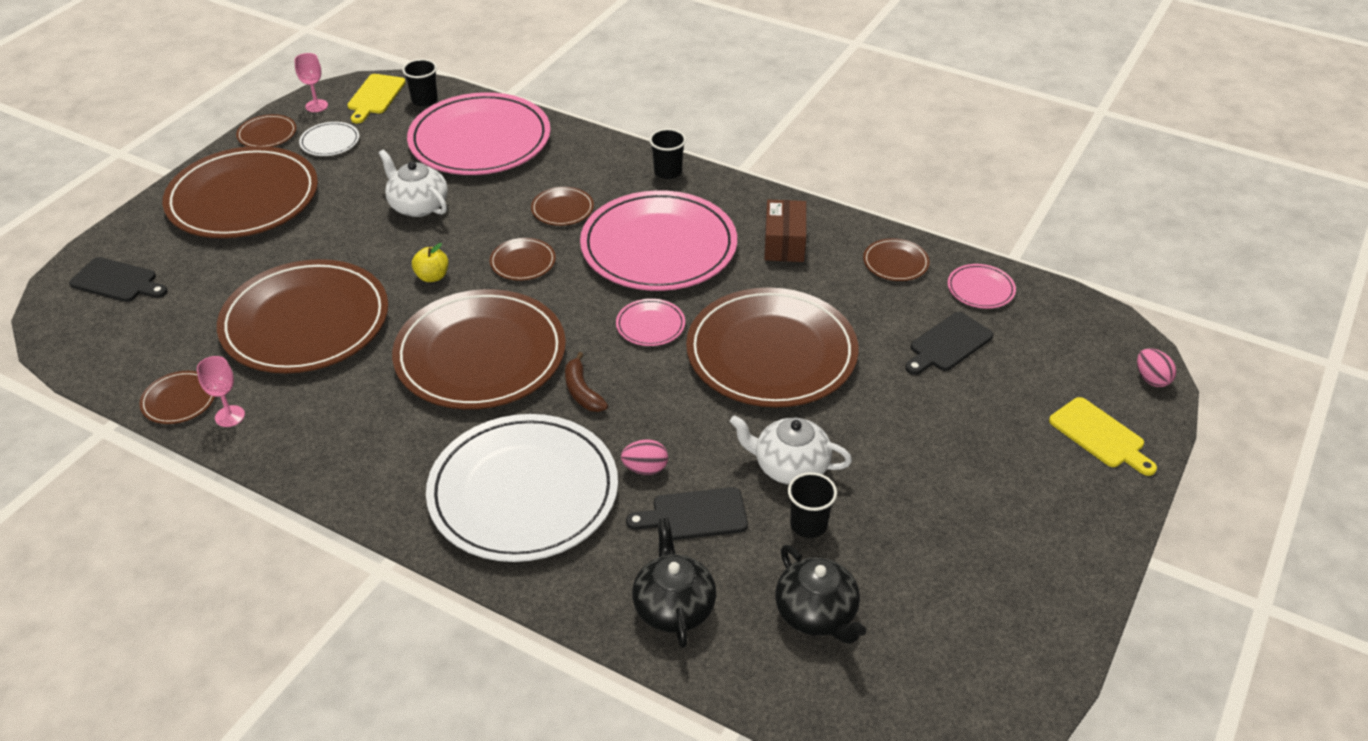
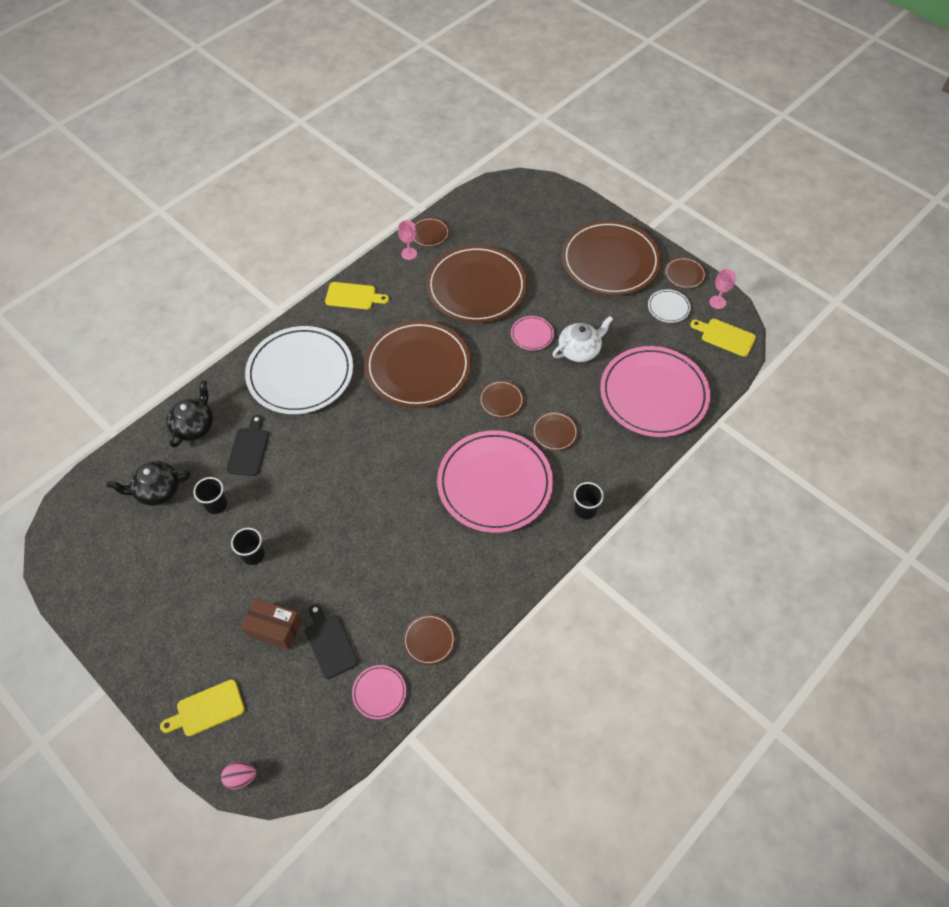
camera: 105 degrees right, 15 degrees up
(117, 281) = (540, 206): black cutting board -> none
(339, 466) = (353, 296): none -> yellow cutting board
(424, 100) = (715, 366): black cup -> black cup (253, 555)
(432, 276) = (500, 351): yellow apple -> none
(582, 391) = (367, 413): brown banana -> none
(645, 469) = (293, 433): pink egg -> none
(650, 325) = (414, 461): pink plate -> pink plate (532, 334)
(673, 606) = (194, 426): black teapot -> black teapot turned 75 degrees counterclockwise
(771, 353) = (362, 525): brown plate -> none
(784, 243) = (475, 567): brown box -> brown box (274, 628)
(790, 467) = (262, 507): white teapot -> none

